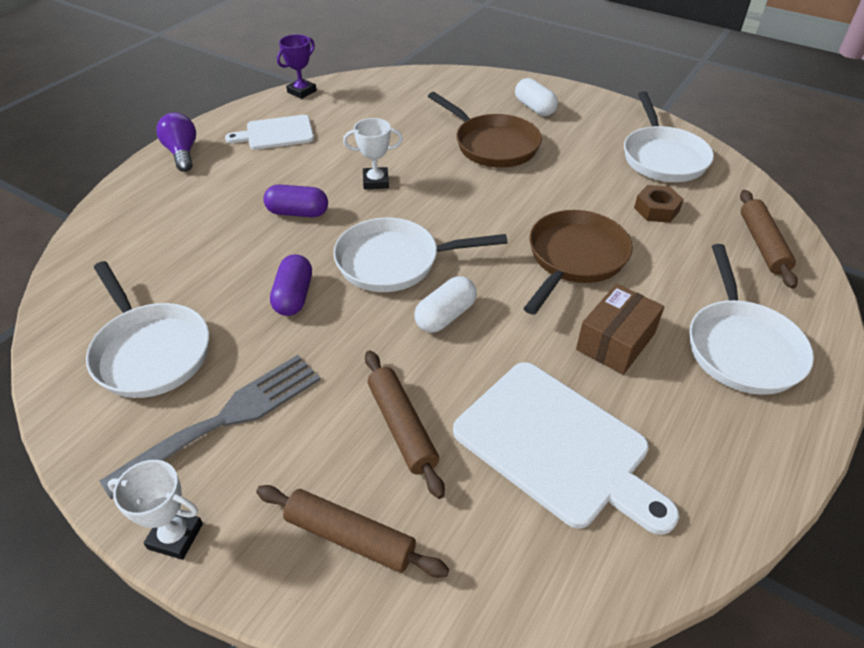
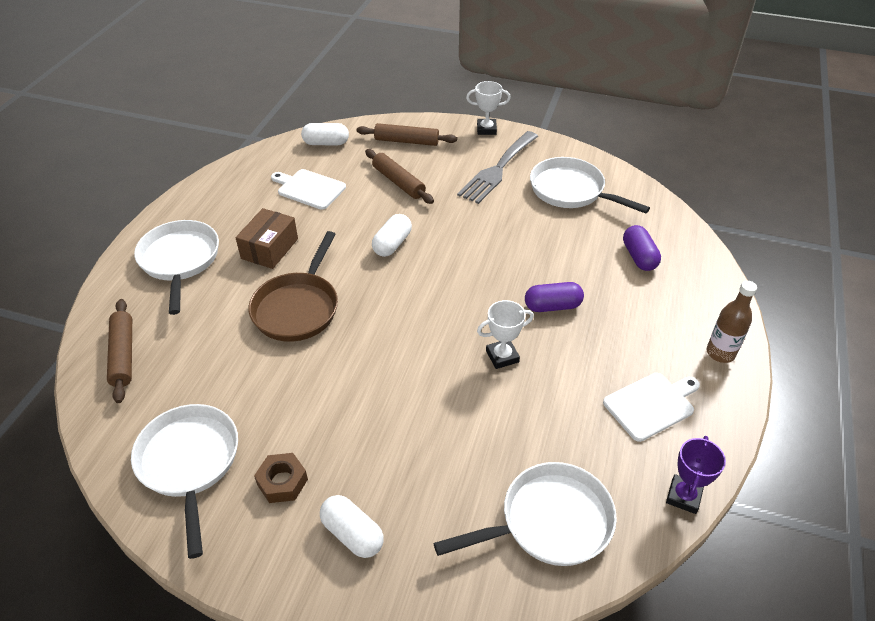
camera: 165 degrees right, 0 degrees up
(182, 153) = (720, 353): purple light bulb -> brown bottle
(294, 296) = (506, 237): purple capsule -> purple capsule (639, 257)
(394, 261) = (446, 277): white pan -> white pan (549, 522)
(492, 145) = (395, 440): brown pan -> none
(517, 573) = (326, 143): none -> white capsule
(557, 445) = (309, 189): white cutting board -> white cutting board, size x0.61
(656, 209) = (215, 378): brown nut -> brown nut (282, 482)

